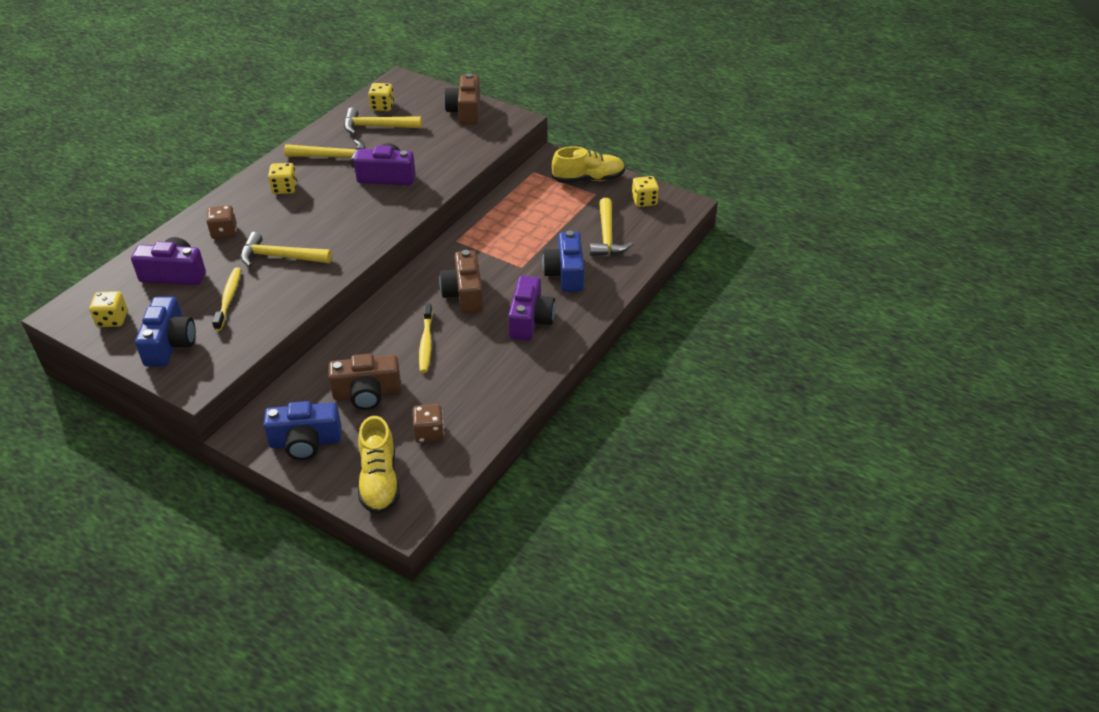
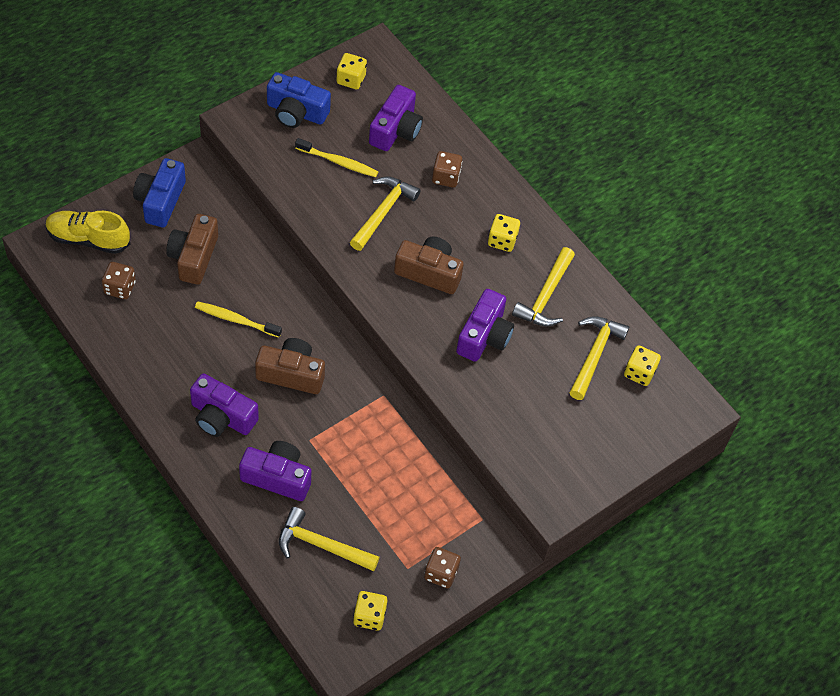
camera: 105 degrees right, 15 degrees up
(465, 111) = (594, 457): brown camera -> brown camera (429, 272)
(565, 273) = (277, 477): blue camera -> purple camera
(588, 179) = (441, 573): yellow shoe -> brown dice

